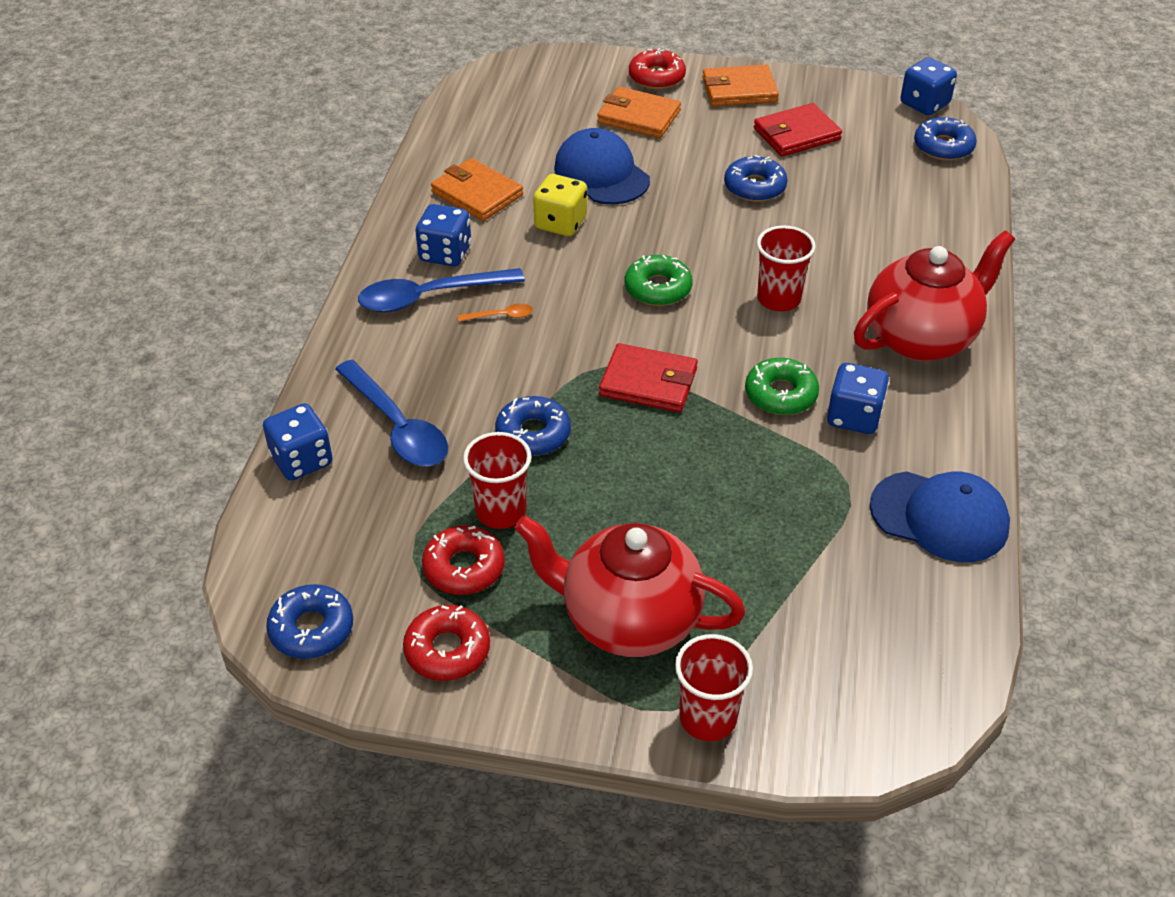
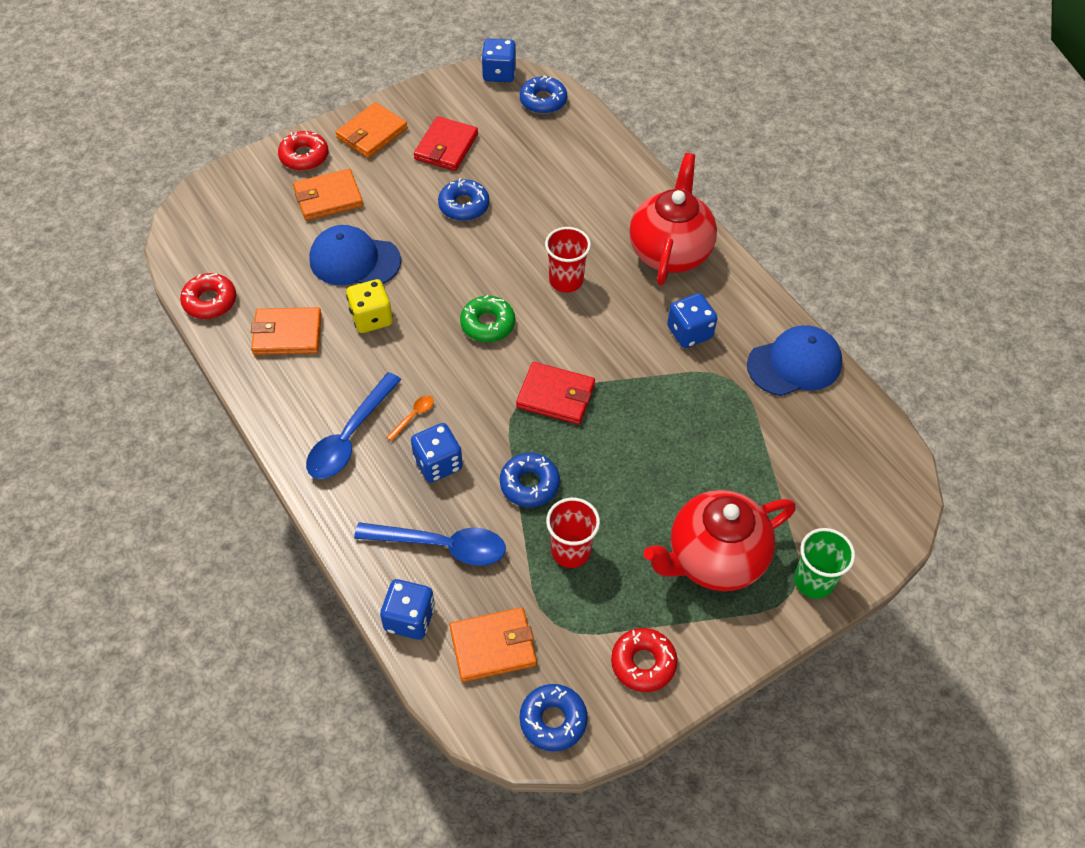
camera: 45 degrees left, 10 degrees up
(338, 532) = (493, 646): none -> orange wallet
(445, 253) = (321, 396): blue dice -> blue dice (438, 463)
(464, 568) = (592, 605): red donut -> red donut (210, 301)
(648, 382) = (555, 395): red wallet -> red wallet turned 45 degrees clockwise
(708, 718) = (813, 581): red cup -> green cup
(780, 394) = (636, 347): green donut -> none

